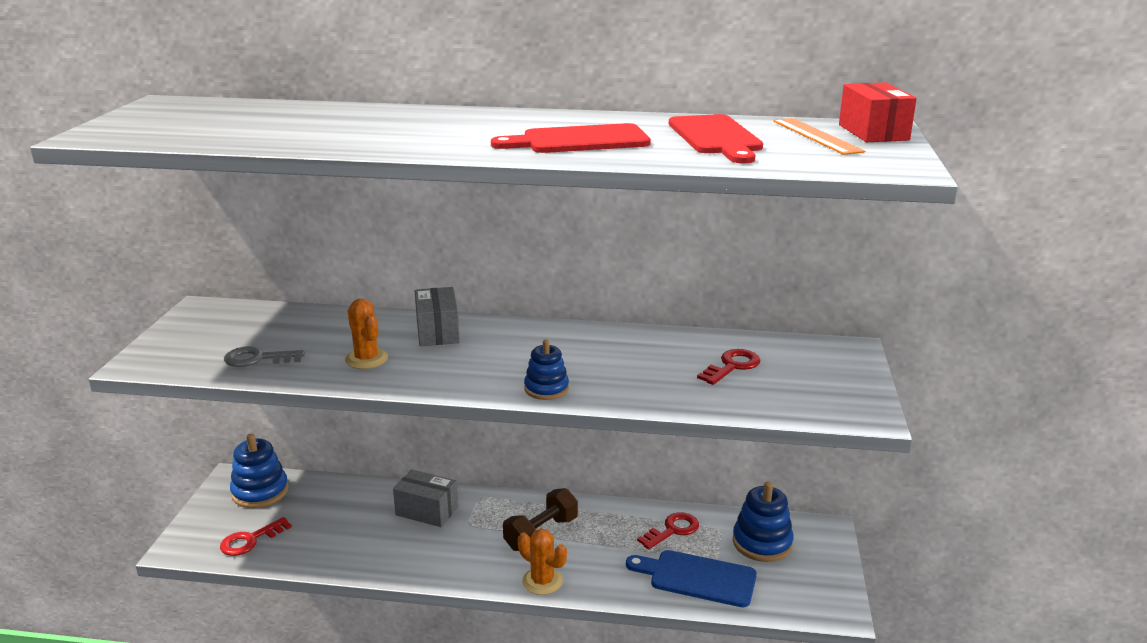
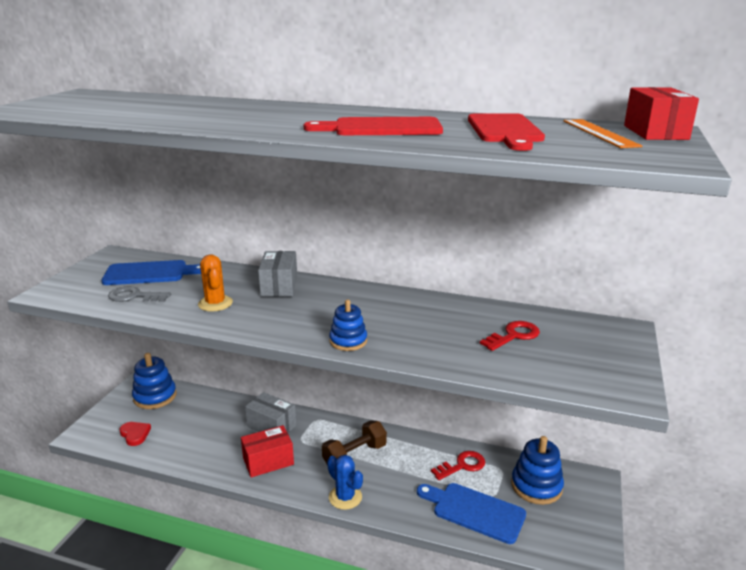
camera: 10 degrees right, 0 degrees up
(250, 540) = (135, 434): red key -> red heart
(263, 328) = (150, 273): none -> blue cutting board
(435, 552) = (268, 461): none -> red box
(542, 581) = (345, 497): orange cactus -> blue cactus

